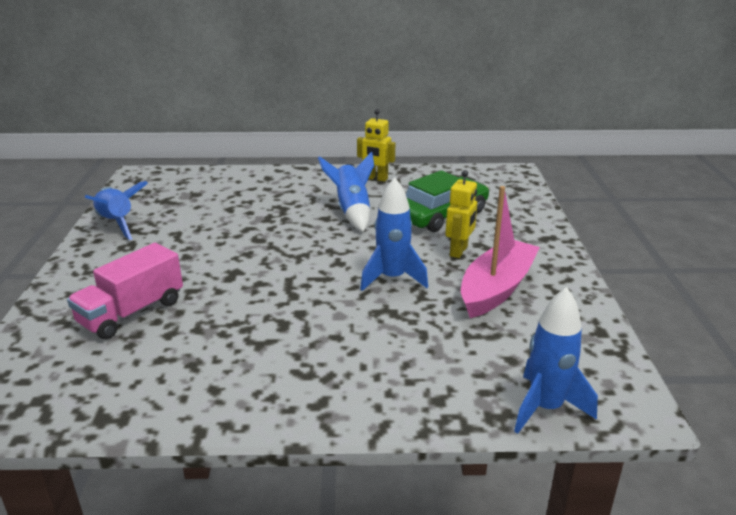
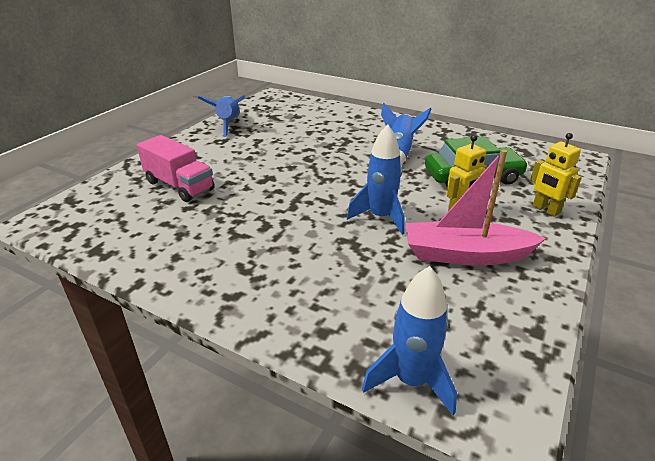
camera: 30 degrees right, 5 degrees up
(132, 312) = (179, 186): pink truck -> pink truck turned 120 degrees counterclockwise
(376, 178) = (442, 135): yellow robot -> yellow robot (545, 210)
(496, 288) = (465, 255): pink boat -> pink boat turned 150 degrees counterclockwise

